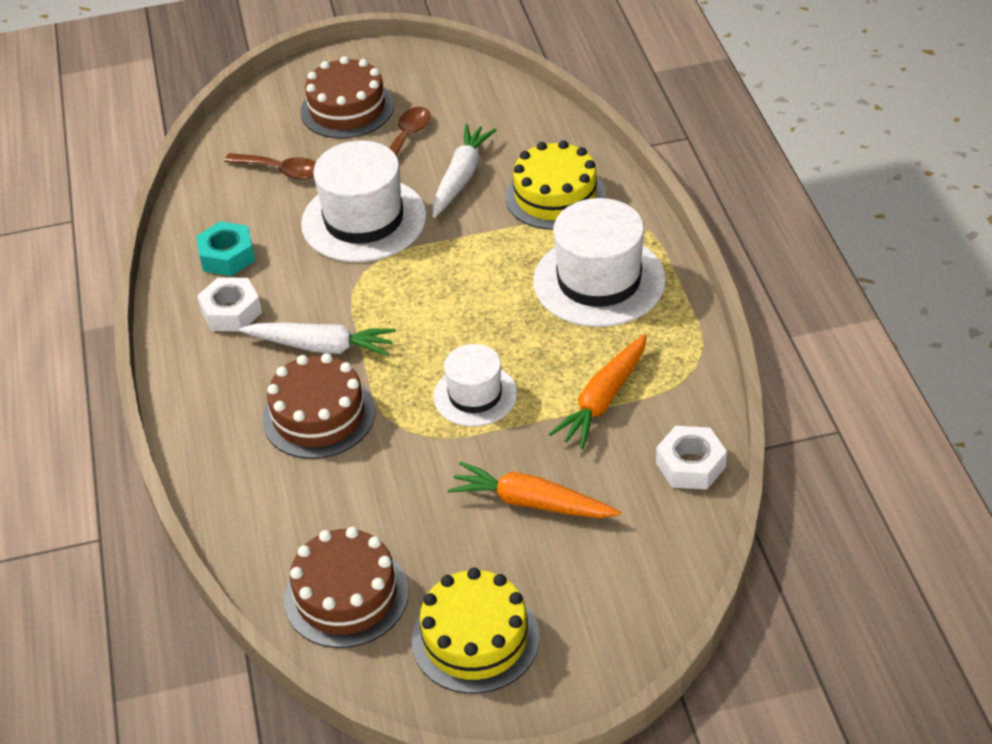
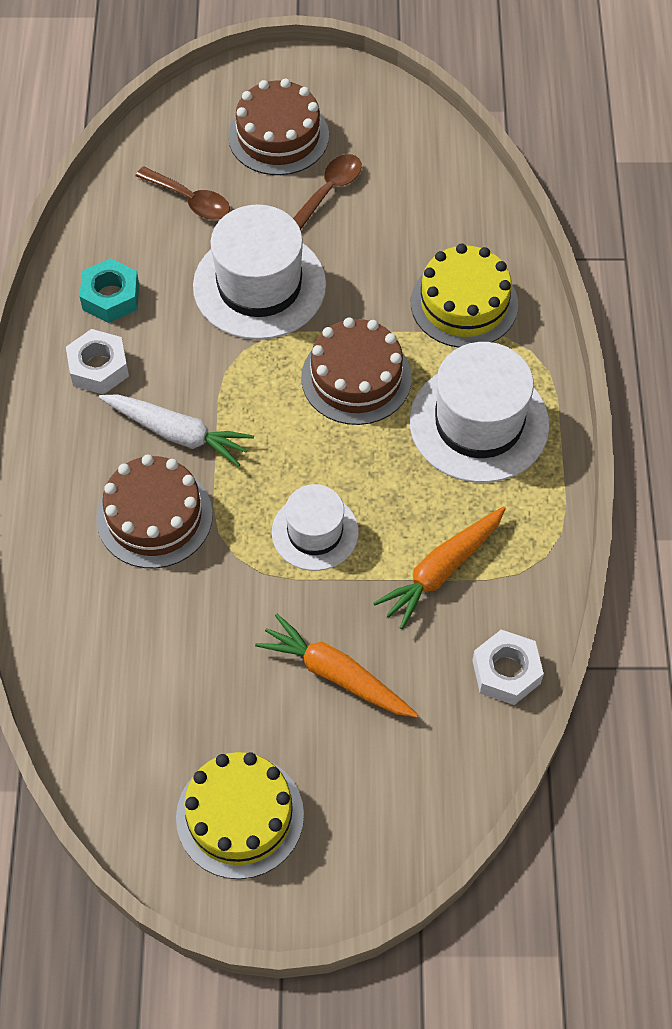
camera: 10 degrees right, 15 degrees up
(346, 595) = (129, 734): brown cake -> brown cake (356, 378)
(461, 177) = (373, 255): white carrot -> none

